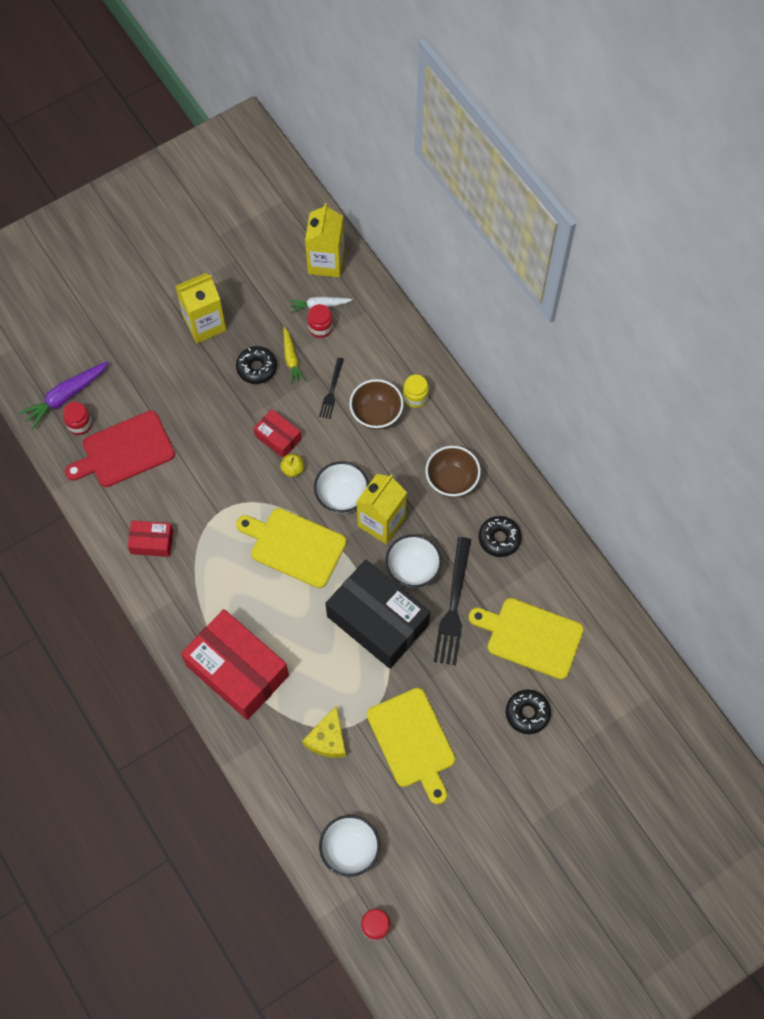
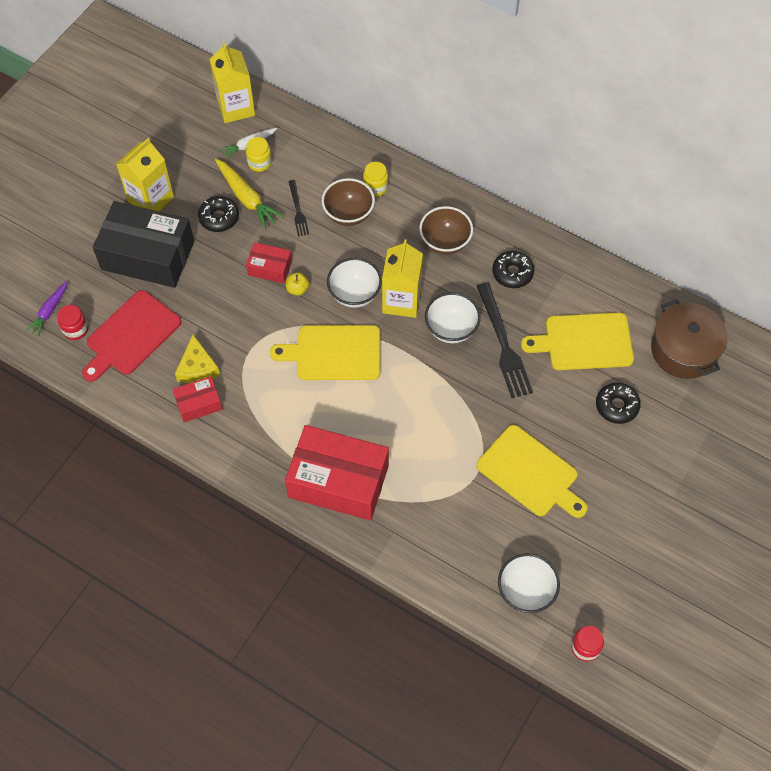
camera: 25 degrees left, 5 degrees down
(66, 396) = (49, 311): purple carrot -> purple carrot, size x0.63
(291, 359) = (247, 198): yellow carrot -> yellow carrot, size x1.58
(320, 328) = (259, 163): red jar -> yellow jar
(328, 739) = (453, 504): yellow cheese -> yellow cheese (197, 368)
(377, 620) = (443, 384): black box -> black box (148, 255)
(622, 687) = (684, 350): none -> brown pot

